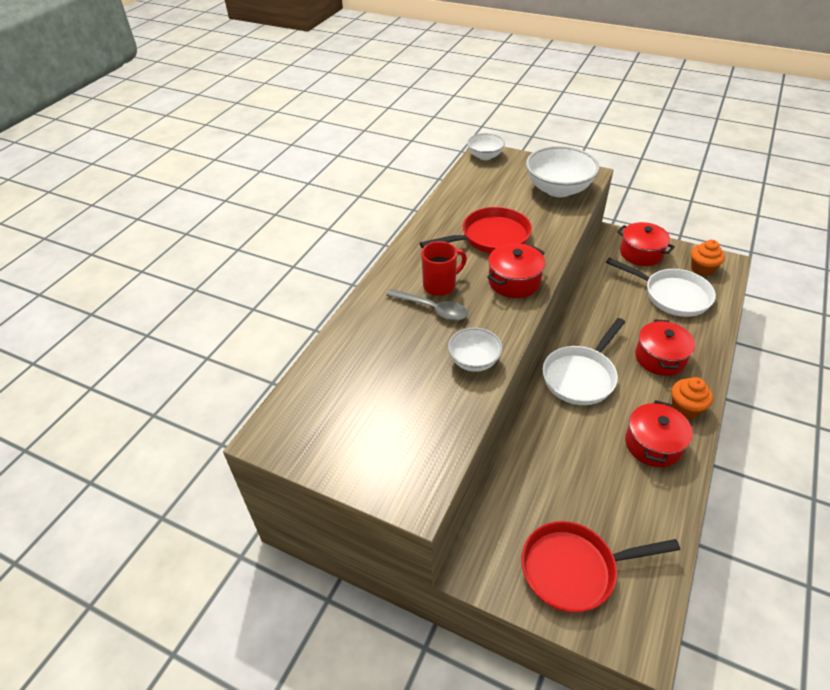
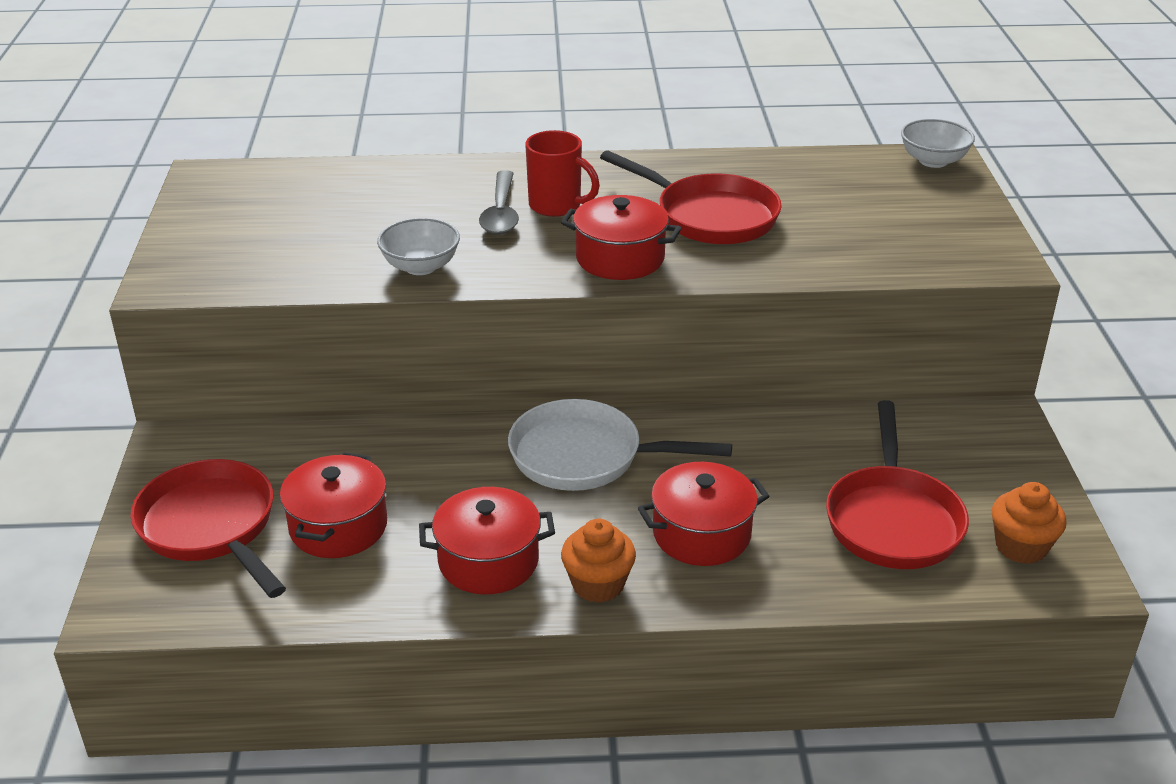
camera: 60 degrees right, 10 degrees down
(558, 189) = (917, 244): white bowl -> none
(641, 253) = (984, 459): red pot -> red pot (338, 527)
(672, 295) = (893, 520): white pan -> red pan

